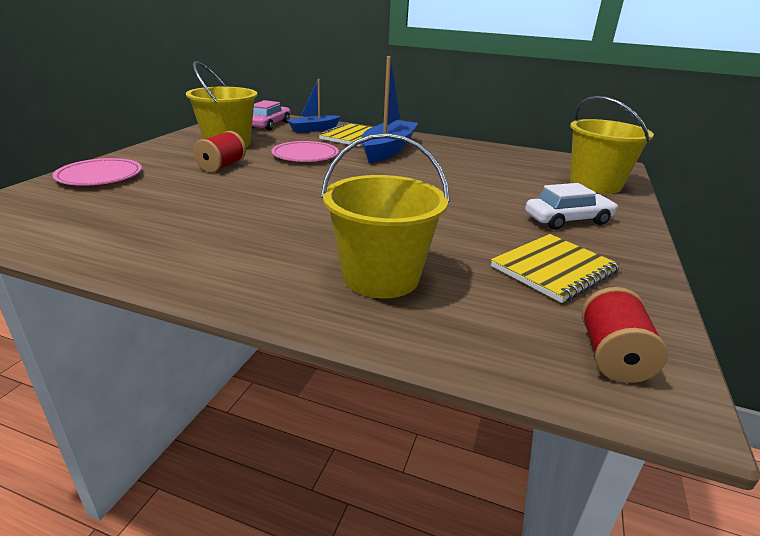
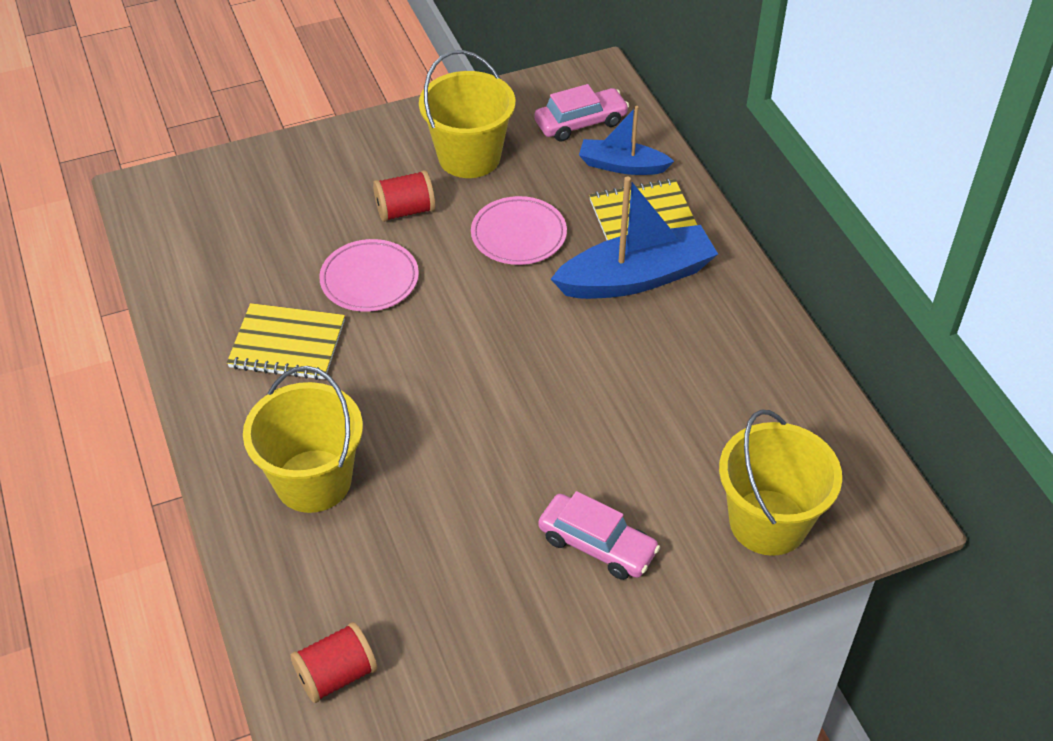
camera: 50 degrees right, 20 degrees up
(100, 176) = (284, 169): pink plate -> pink plate (369, 279)
(554, 269) = (453, 583): yellow notebook -> yellow notebook (287, 344)
(567, 220) = (597, 545): white car -> pink car

